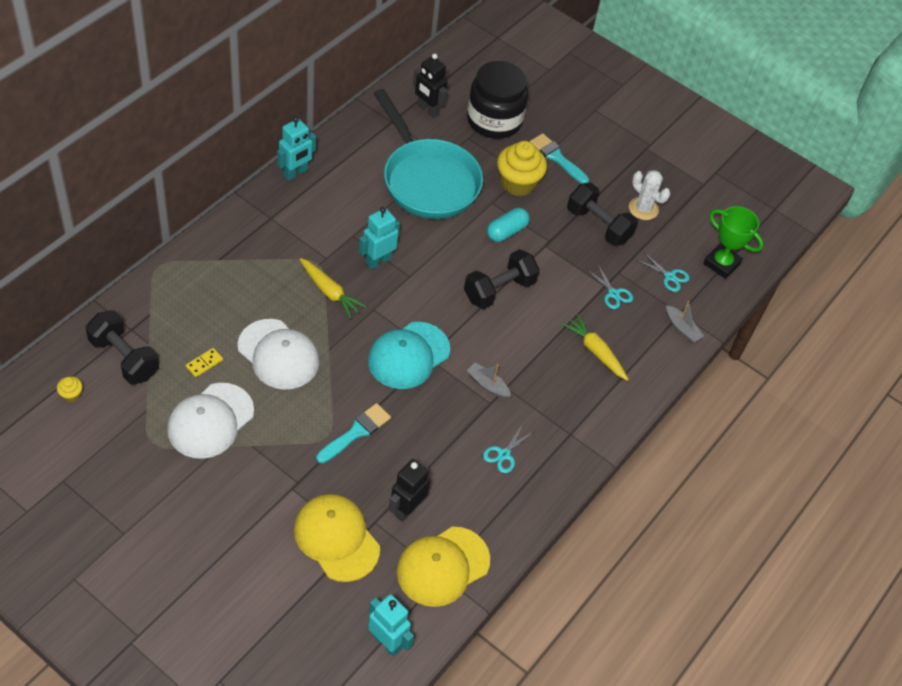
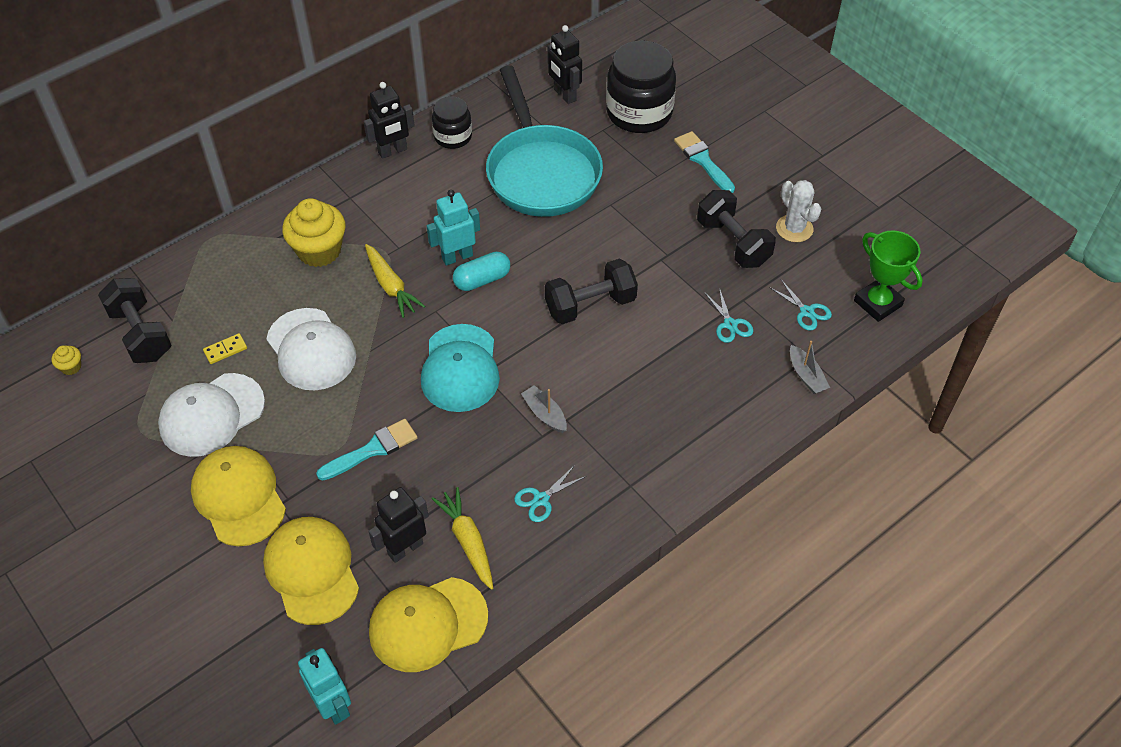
camera: 20 degrees right, 0 degrees up
(256, 487) = (239, 497): none -> yellow cap
(295, 173) = (392, 151): turquoise robot -> black robot
(344, 155) = (453, 137): none -> black jar
(408, 355) = (460, 368): turquoise cap -> turquoise cap turned 60 degrees counterclockwise
(506, 232) = (618, 239): turquoise capsule -> turquoise capsule (482, 280)
(518, 183) = (647, 185): yellow cupcake -> yellow cupcake (319, 251)
(595, 351) = (688, 390): yellow carrot -> yellow carrot (468, 541)

